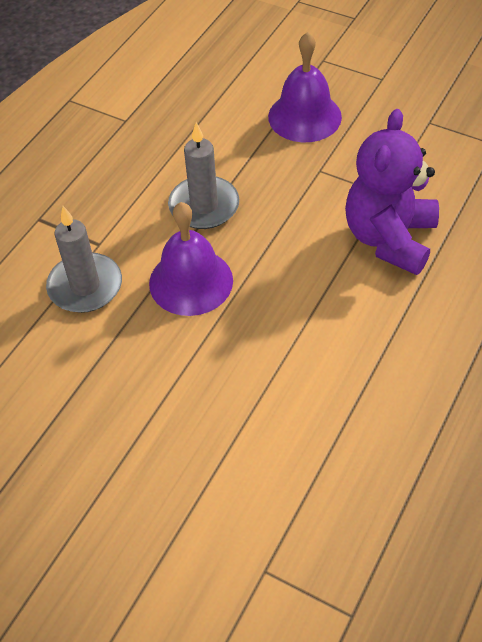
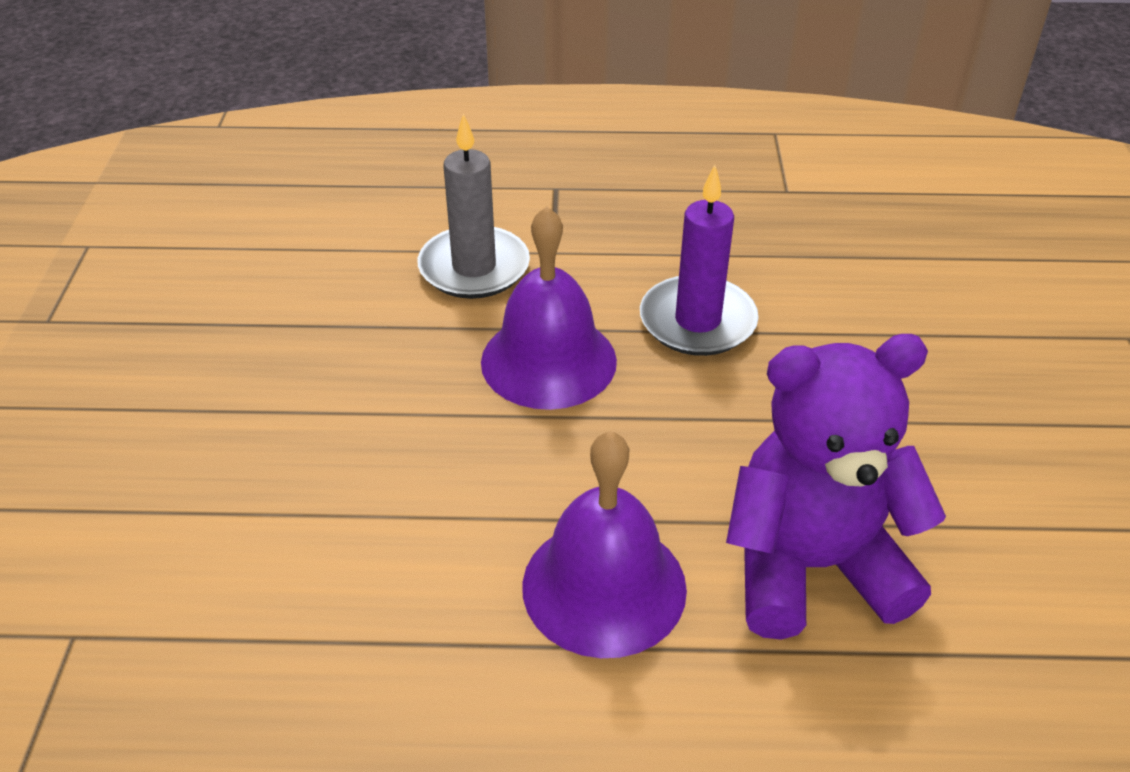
camera: 60 degrees right, 10 degrees down
(204, 206) = (697, 321): grey candle -> purple candle
(304, 116) = (980, 361): purple bell -> purple bell (604, 586)

